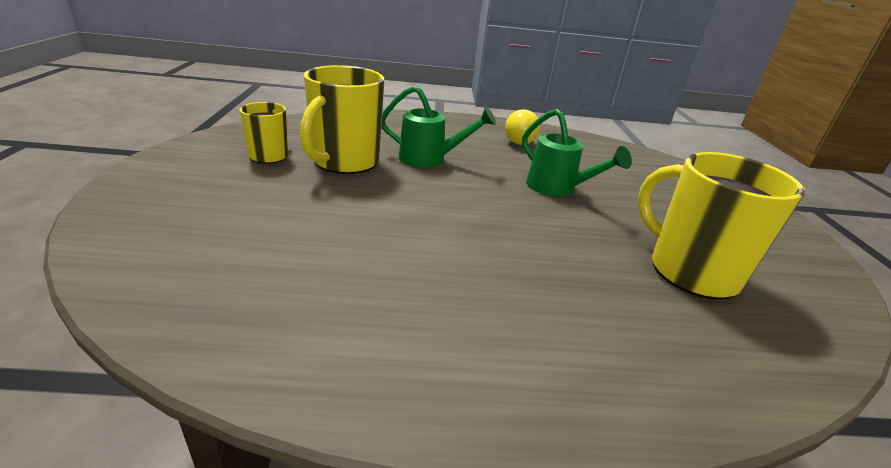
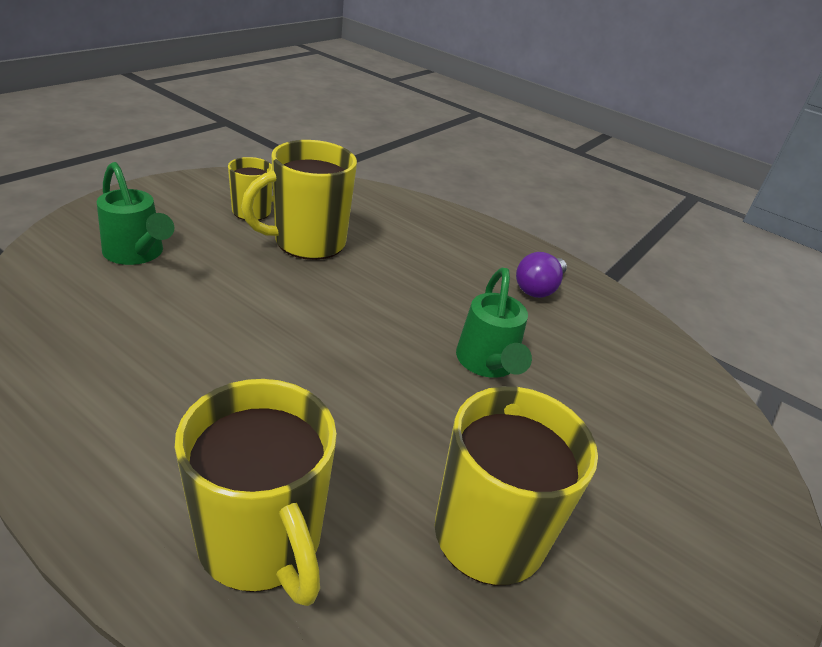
camera: 35 degrees right, 5 degrees up
(430, 159) = (395, 272): green watering can -> green watering can (137, 254)
(517, 140) = (538, 288): yellow light bulb -> purple light bulb
(615, 354) = (261, 542): none -> yellow mug

